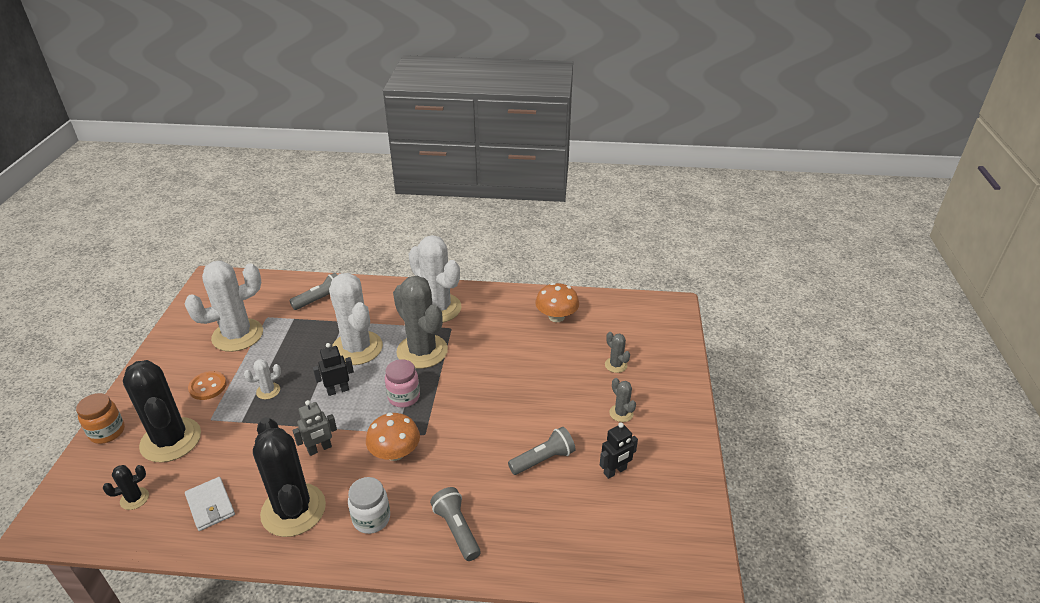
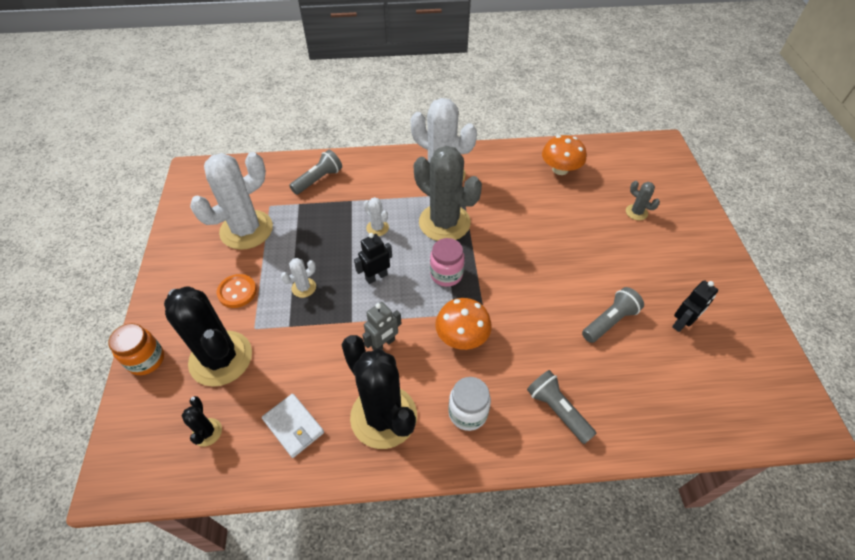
camera: 10 degrees left, 15 degrees up
(134, 498) = (207, 432): black cactus -> black cactus turned 60 degrees counterclockwise
(357, 348) = (377, 228): white cactus -> white cactus, size x0.43
(621, 413) = (662, 262): grey cactus -> none

